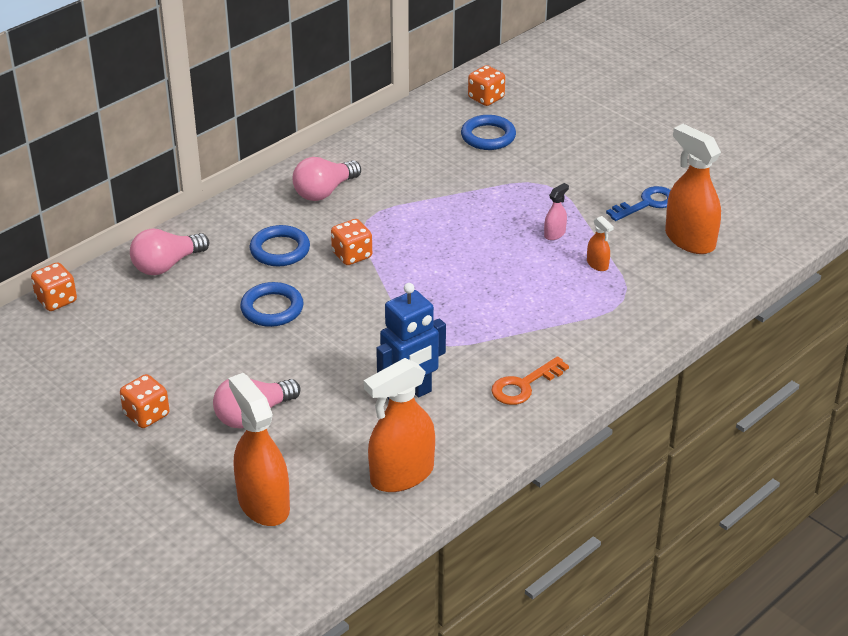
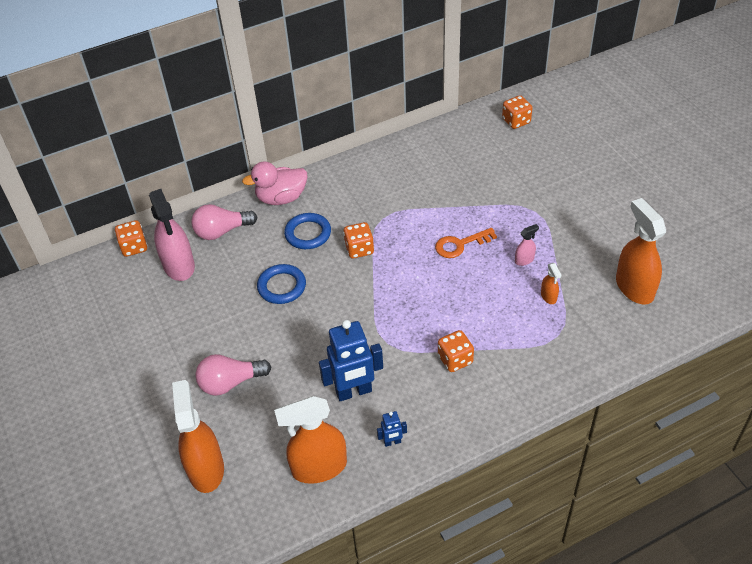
camera: 20 degrees right, 10 degrees up
(127, 310) = (179, 266): none -> pink spray bottle
(146, 415) = (155, 364): orange dice -> orange dice (455, 359)
(228, 219) = (281, 198): none -> pink duck
(324, 192) = (360, 186): pink light bulb -> none
(477, 434) = (392, 442): none -> blue robot
(488, 136) = (504, 157): blue ring -> none
(523, 385) = (446, 403): orange key -> orange key (460, 245)
(647, 203) = (611, 245): blue key -> none

